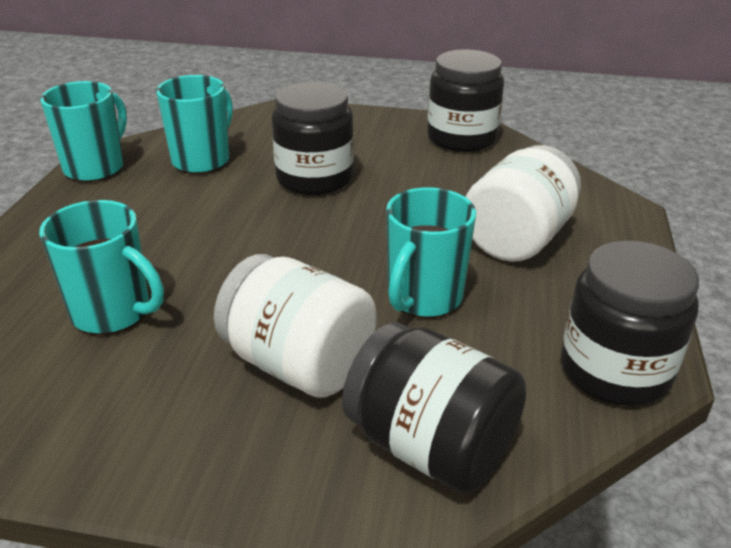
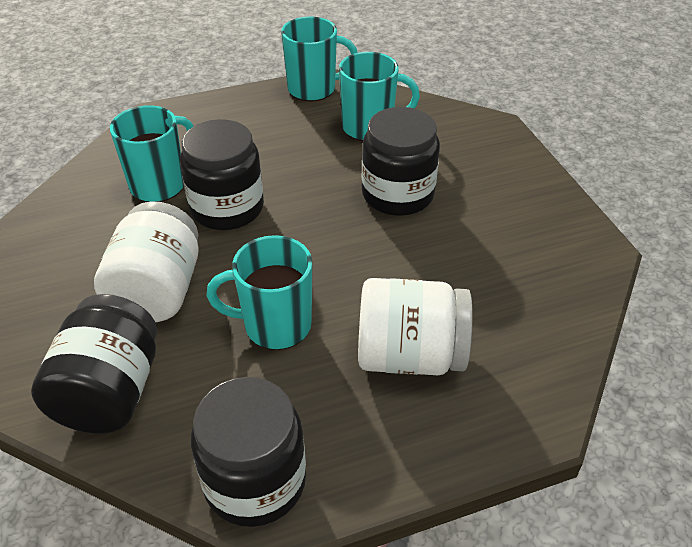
camera: 60 degrees right, 10 degrees up
(113, 313) = (159, 185): turquoise mug -> turquoise mug turned 135 degrees counterclockwise
(461, 138) = (564, 253): black jar -> black jar (227, 208)

